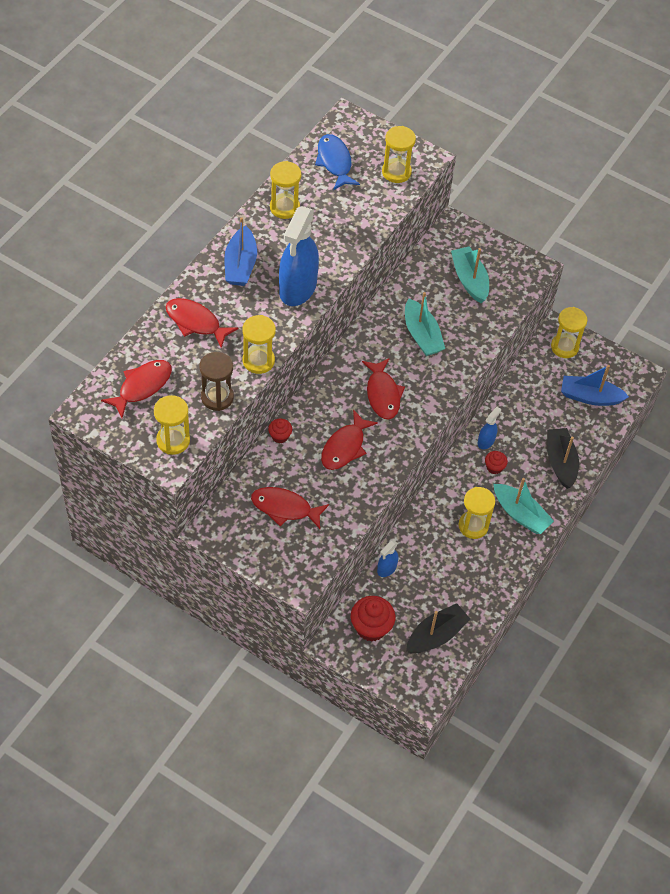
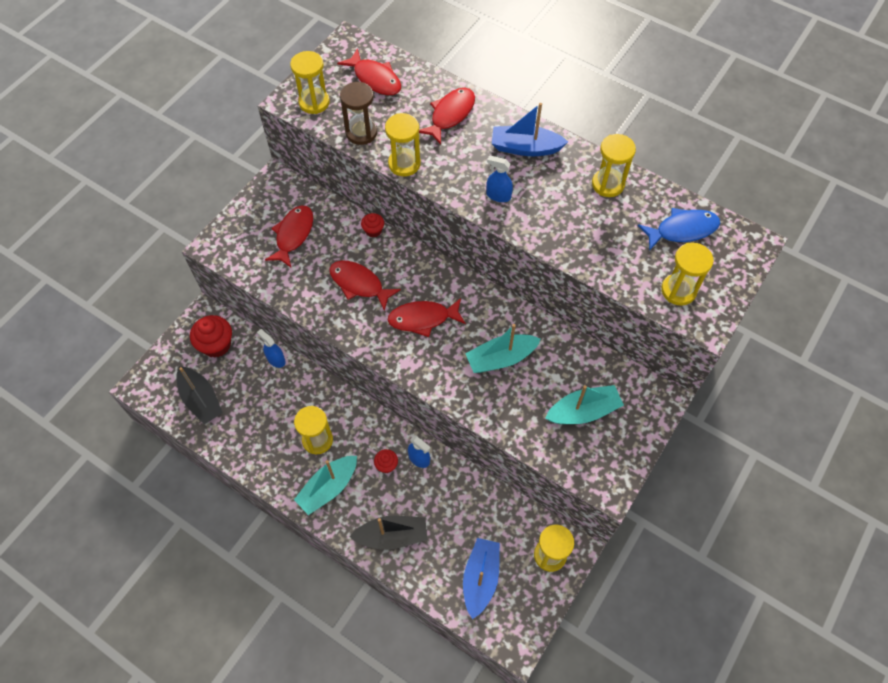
camera: 95 degrees right, 5 degrees up
(297, 288) = (498, 195): blue spray bottle -> blue spray bottle, size x0.46

